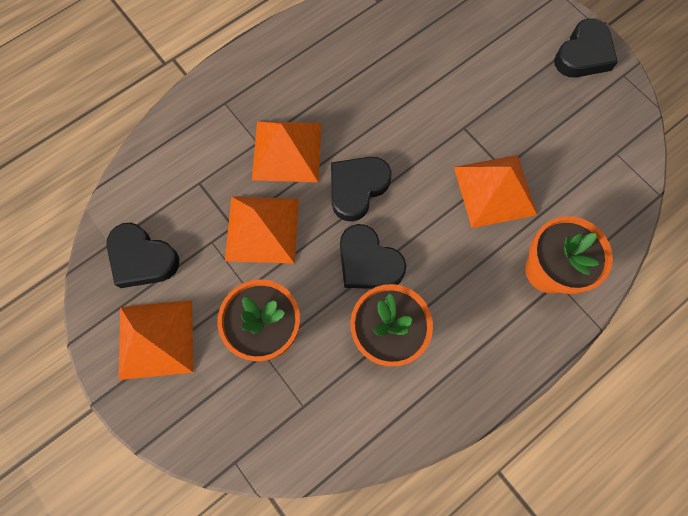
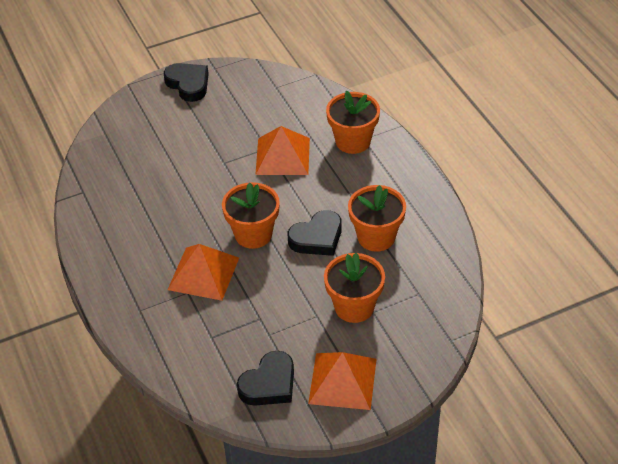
camera: 75 degrees left, 25 degrees down
(262, 229) = (268, 299): orange pyramid -> none
(357, 188) = (253, 234): black heart -> orange flower pot

